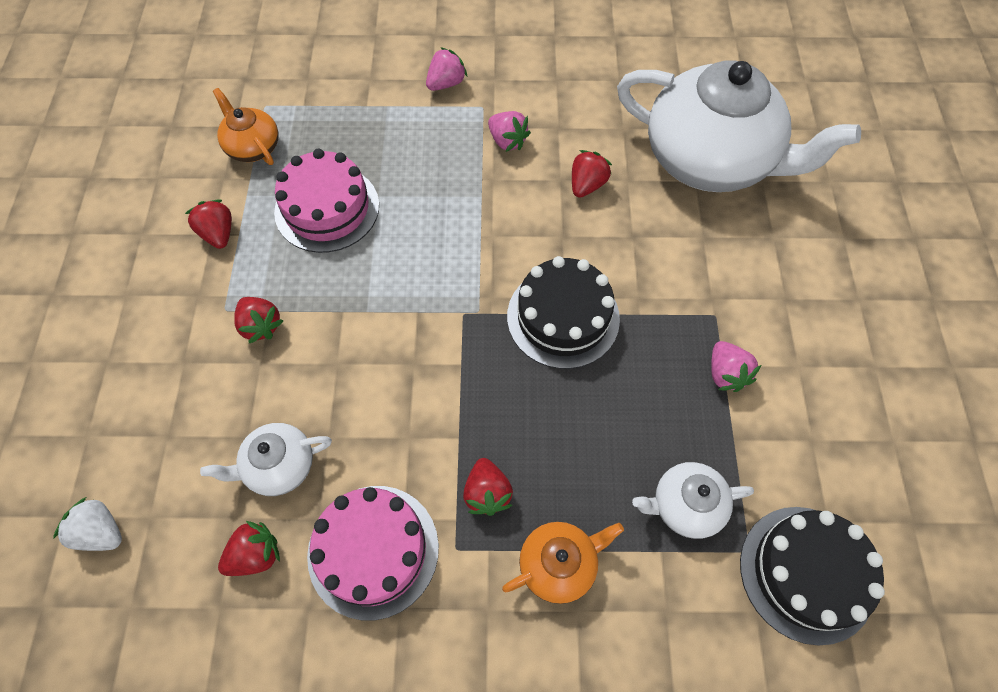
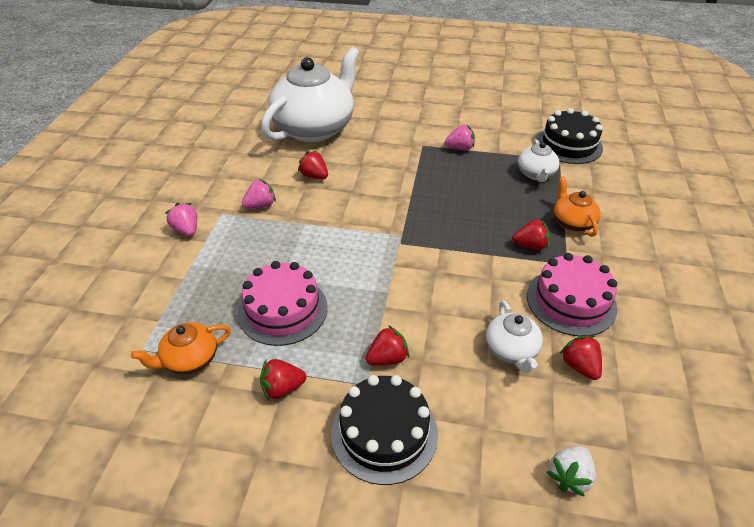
camera: 80 degrees left, 20 degrees down
(563, 317) = (413, 200): black cake -> black cake (384, 433)

